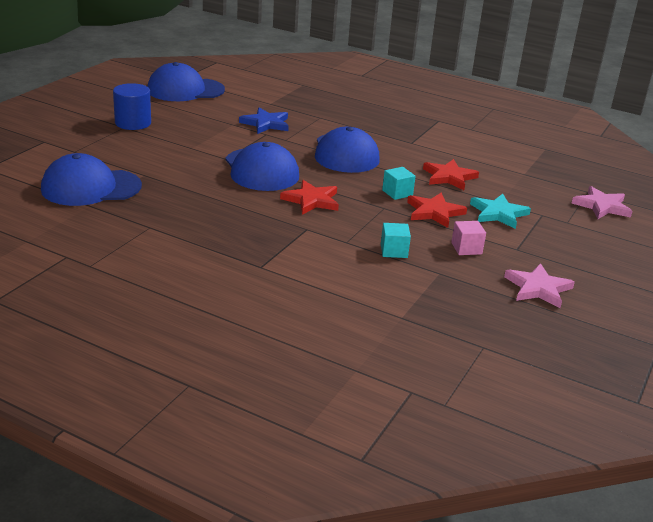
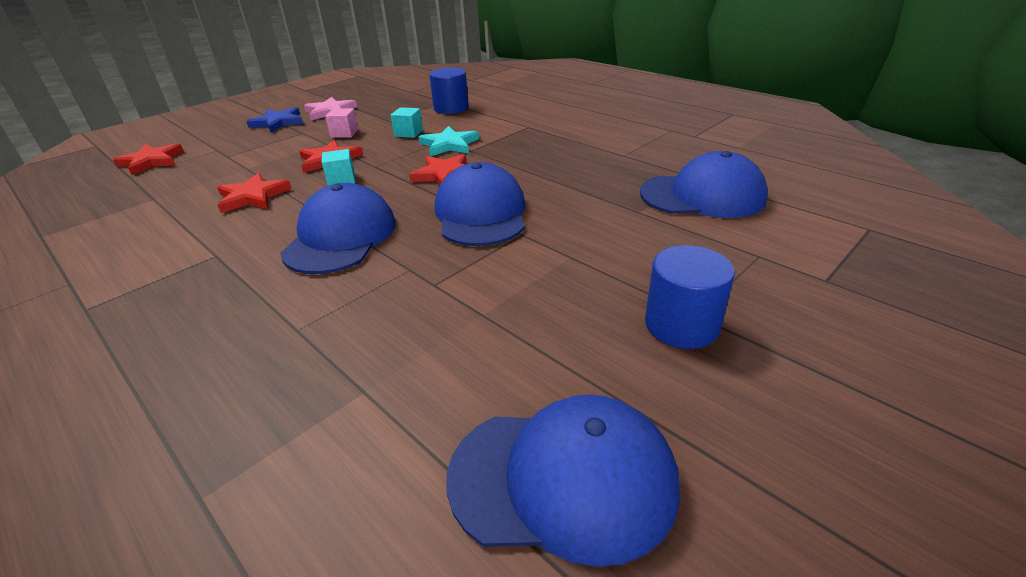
camera: 160 degrees left, 5 degrees up
(266, 123) = (418, 312): blue star -> blue star (278, 122)
(381, 300) = (451, 108): none -> blue cylinder
(498, 213) = (268, 157): turquoise star -> turquoise star (449, 145)
(602, 206) = (151, 161): pink star -> red star

